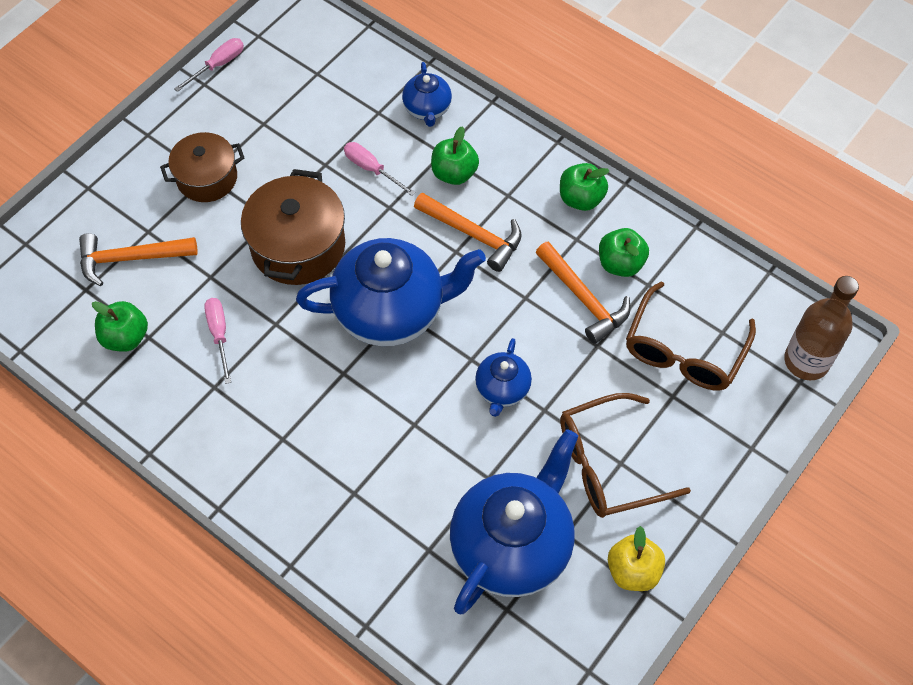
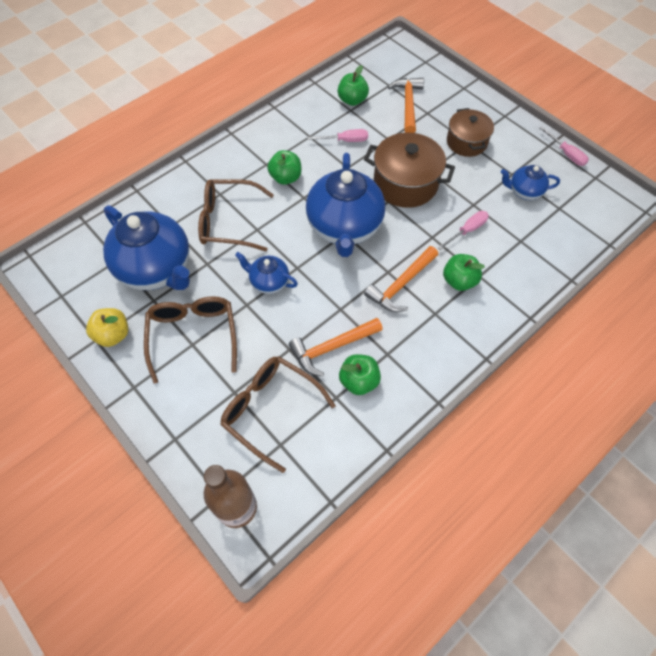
camera: 100 degrees right, 0 degrees up
(407, 466) = (228, 222): none -> brown glasses
(427, 109) = (523, 272): blue teapot -> blue teapot (524, 192)
(581, 199) = (426, 365): green apple -> green apple (286, 178)

